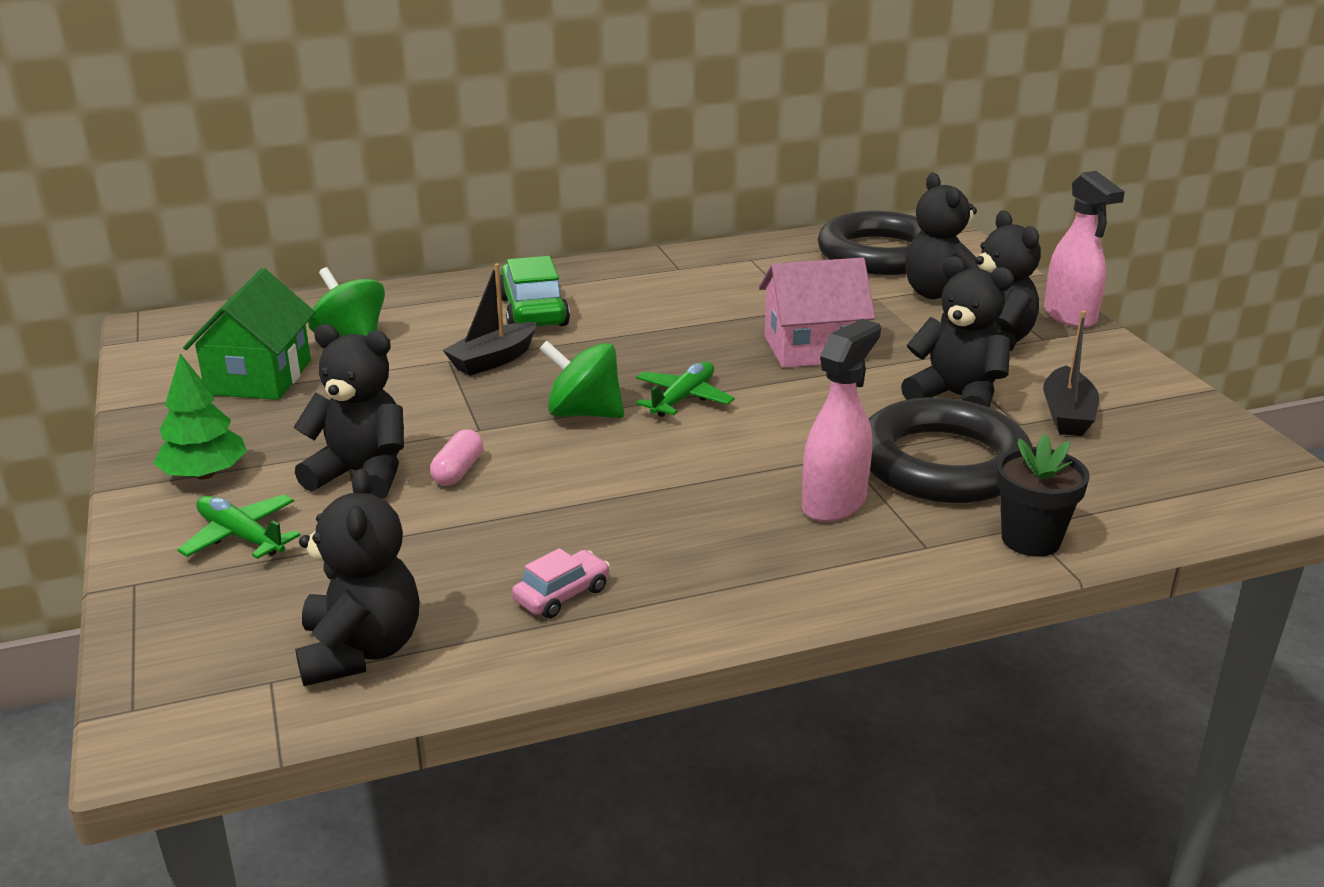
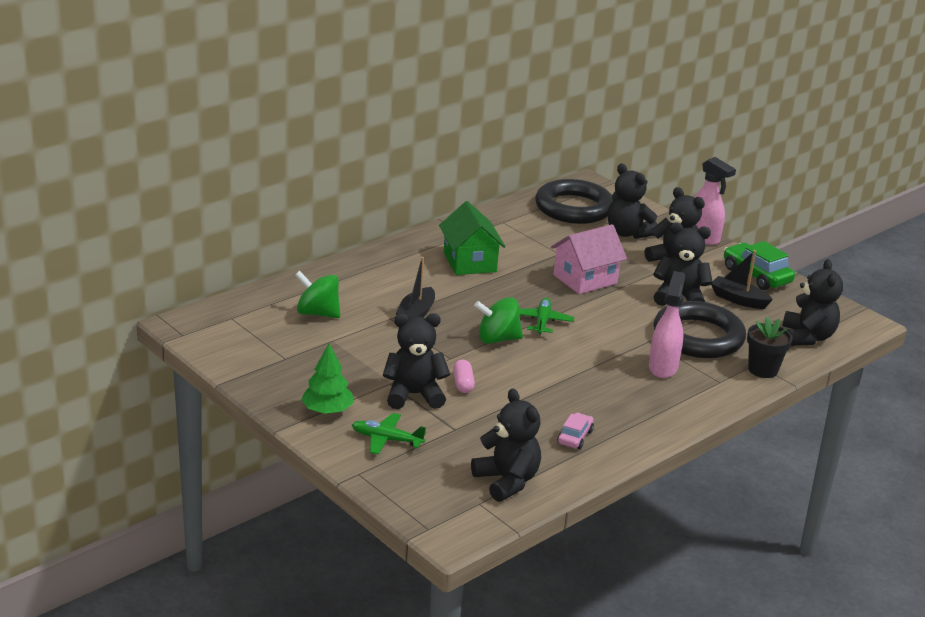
camera: 25 degrees left, 0 degrees up
(259, 377) = (290, 347): green house -> green house (469, 262)
(533, 311) = (408, 278): green car -> green car (756, 275)
(1067, 415) = (738, 299): black boat -> black boat turned 135 degrees clockwise
(1164, 497) = (807, 337): none -> black teddy bear

